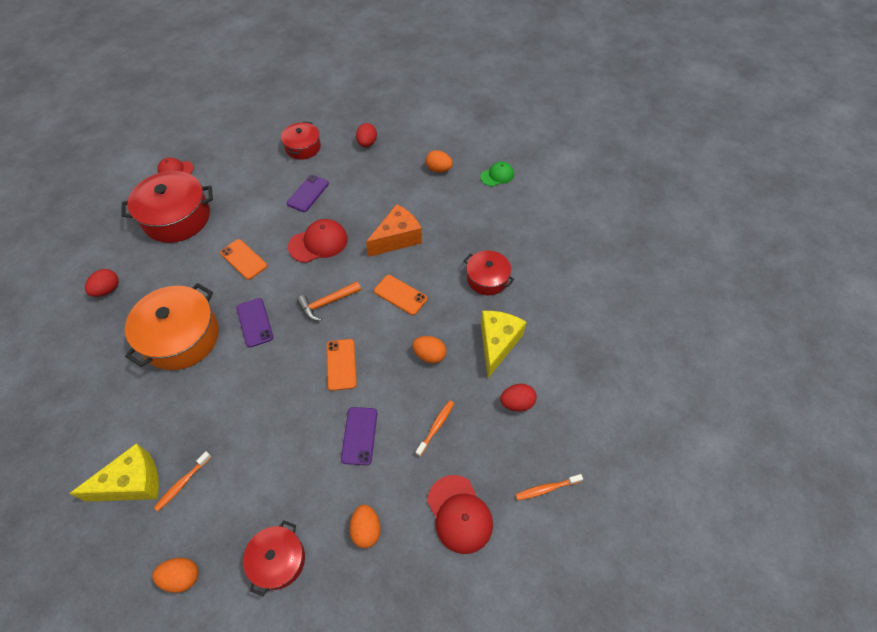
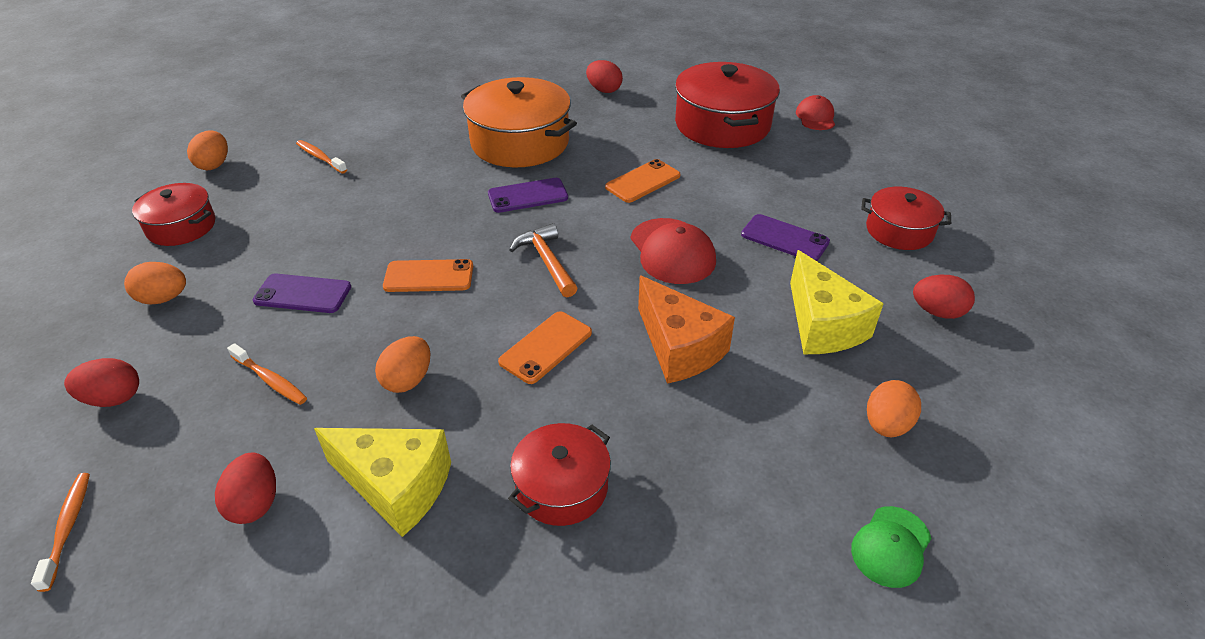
camera: 95 degrees right, 15 degrees down
(132, 483) = (340, 128): yellow cheese -> yellow cheese (822, 325)
(459, 514) = (113, 398): red cap -> red egg
(497, 175) = (891, 546): green cap -> green cap turned 60 degrees clockwise

